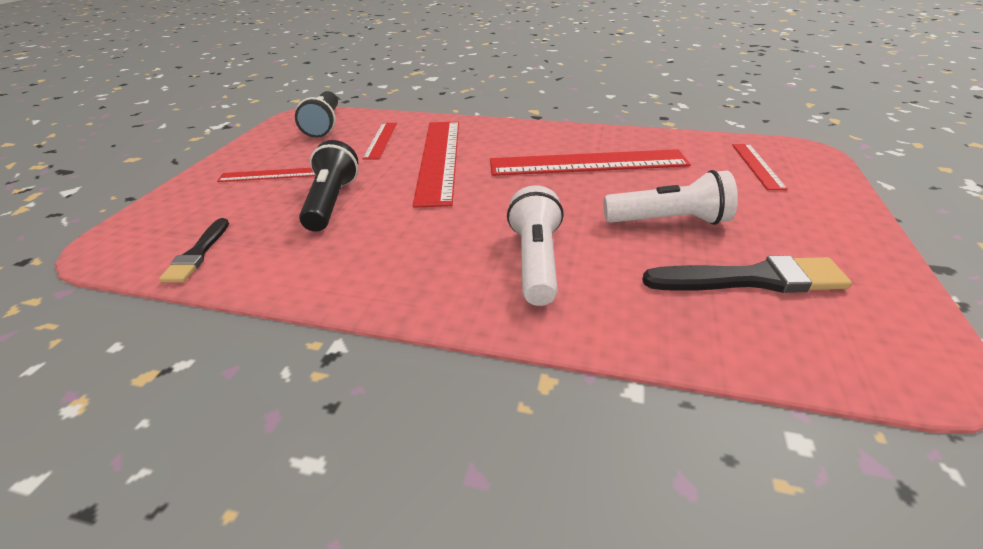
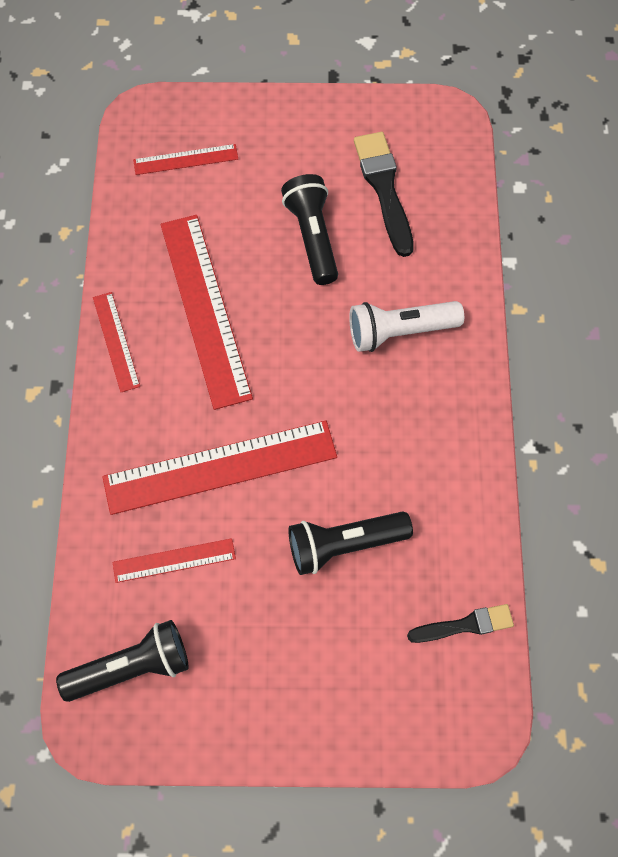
camera: 105 degrees left, 30 degrees up
(270, 175) = (297, 653): red ruler -> red ruler (116, 341)
(669, 221) = (312, 237): white flashlight -> black flashlight

